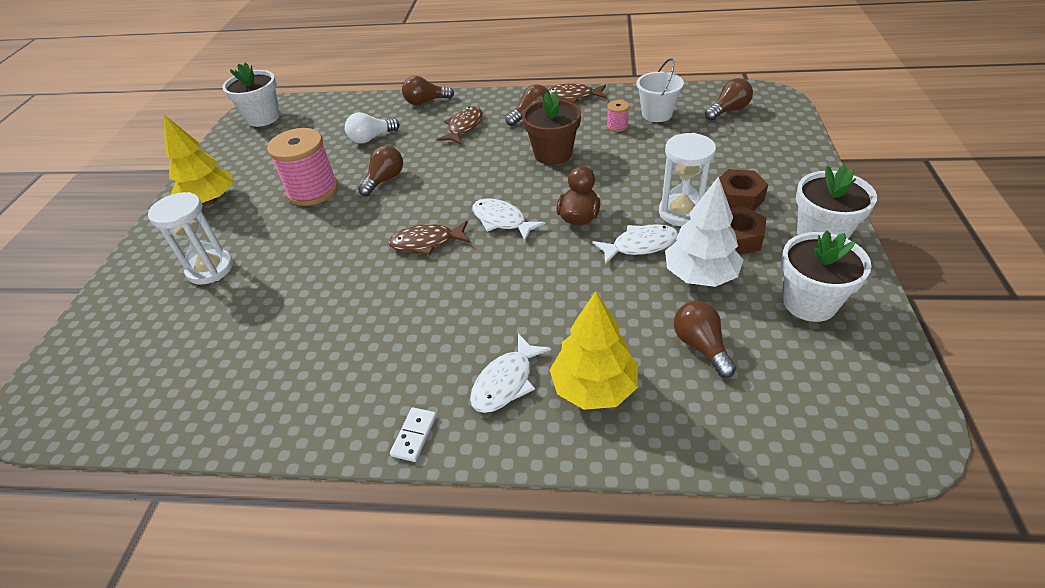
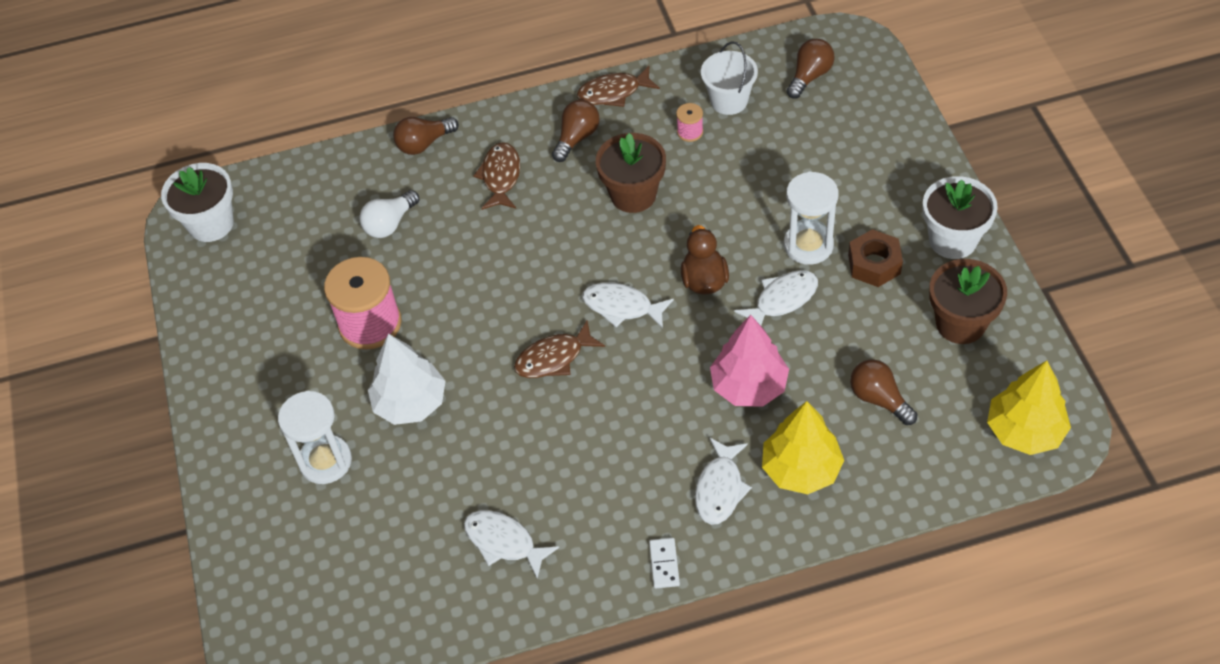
camera: 20 degrees left, 10 degrees up
(210, 200) = (246, 372): yellow tree -> yellow tree (1025, 431)
(290, 369) = (504, 542): none -> white fish
(384, 180) = (450, 285): brown light bulb -> none
(578, 303) = (749, 386): none -> pink tree
(700, 275) = (853, 320): white tree -> white tree (410, 403)
(738, 198) = (859, 210): brown nut -> none
(809, 303) = (960, 323): white flower pot -> brown flower pot

